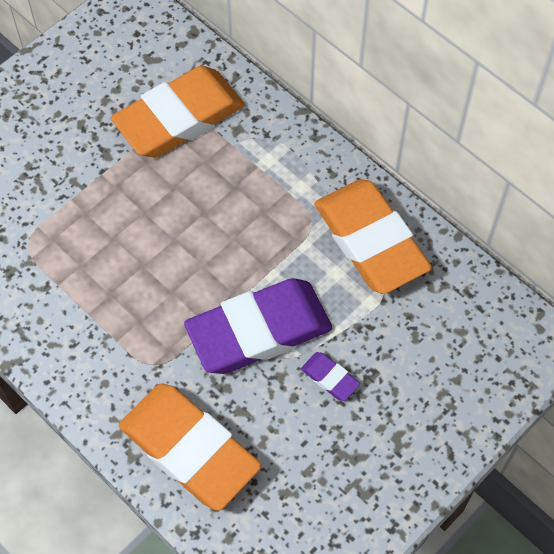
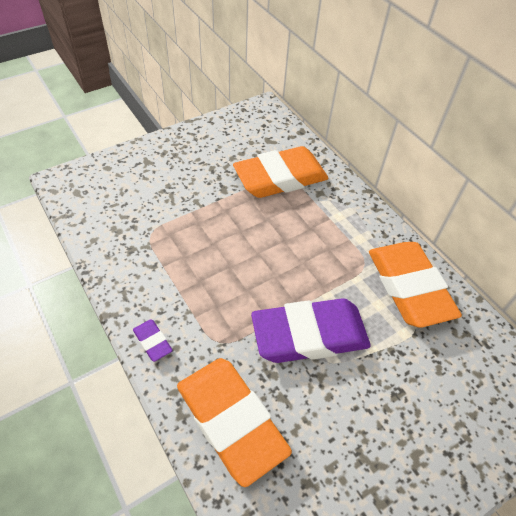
camera: 10 degrees right, 10 degrees down
(330, 378) = (362, 387): purple eraser -> purple eraser (152, 342)

